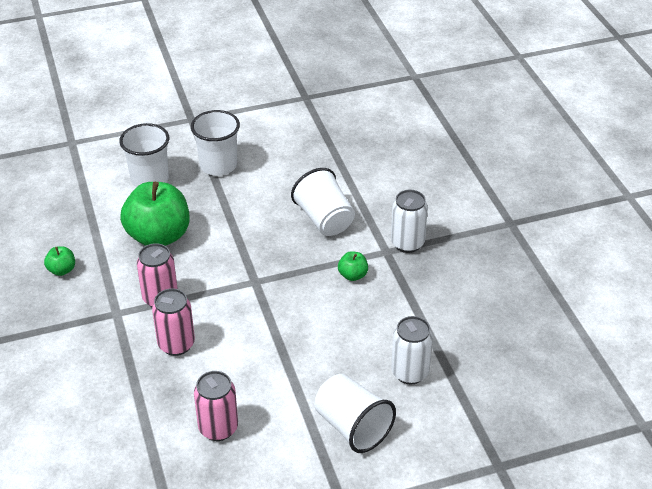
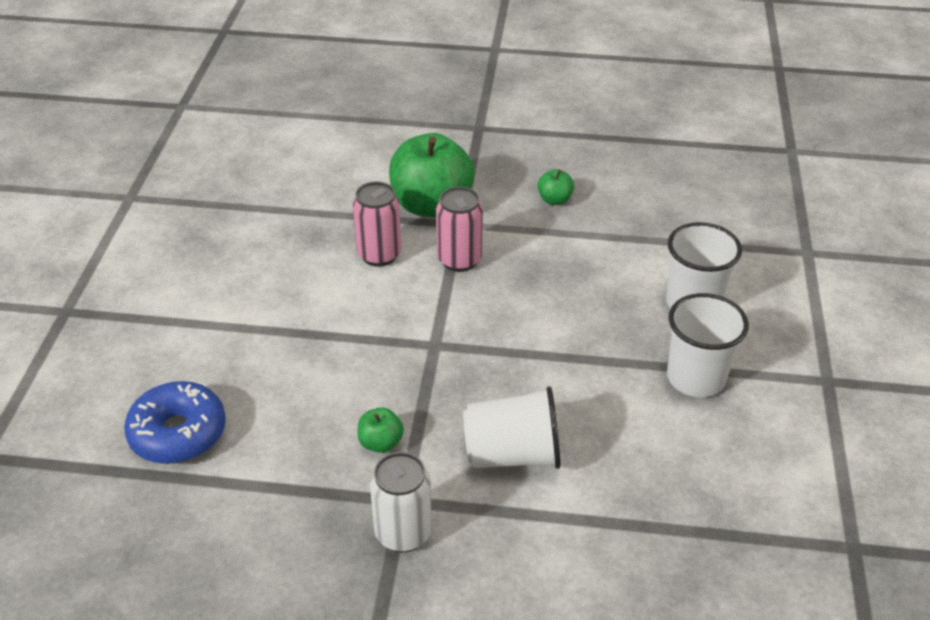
camera: 115 degrees right, 0 degrees up
(158, 236) = (570, 284): green apple -> green apple (431, 205)
(218, 428) = (242, 254): pink can -> none
(352, 427) = (151, 352): white cup -> none
(410, 372) = (178, 433): white can -> blue donut

